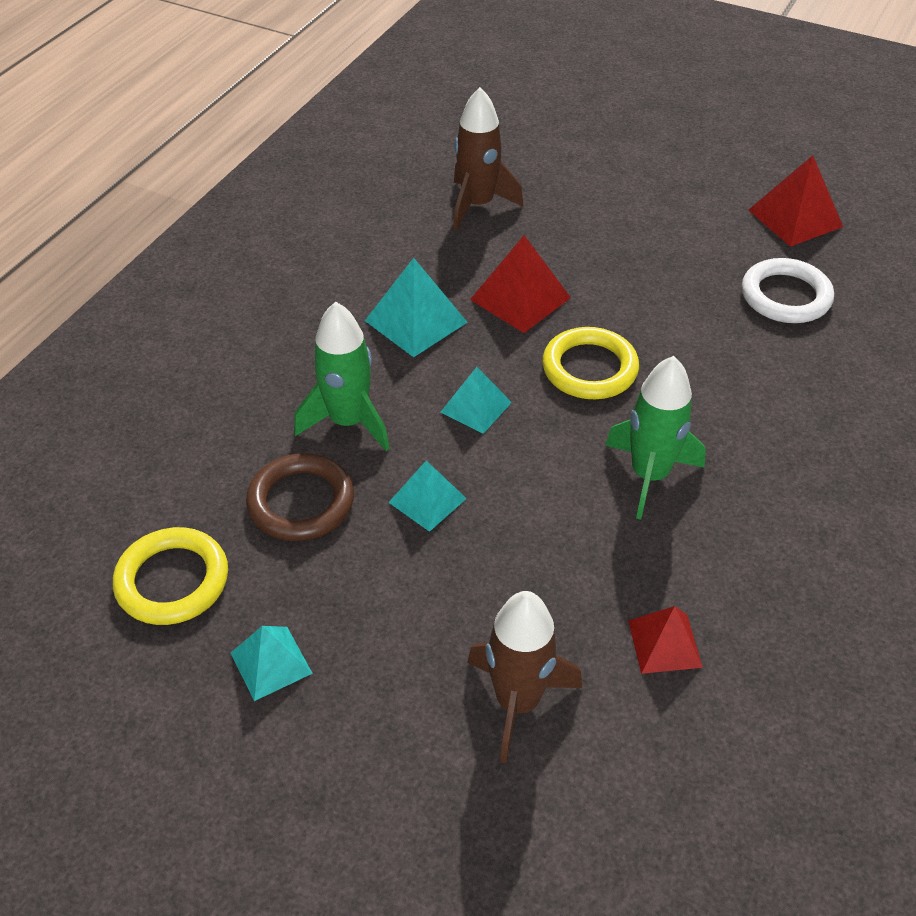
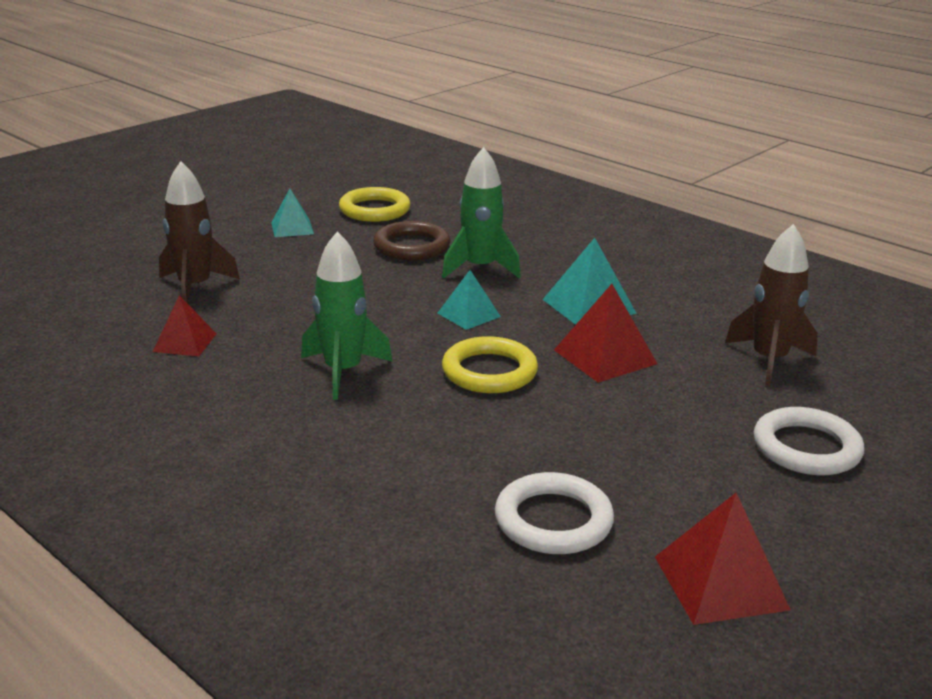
camera: 105 degrees right, 20 degrees down
(427, 500) = (383, 284): turquoise pyramid -> none
(609, 186) = (806, 448): none -> white ring

